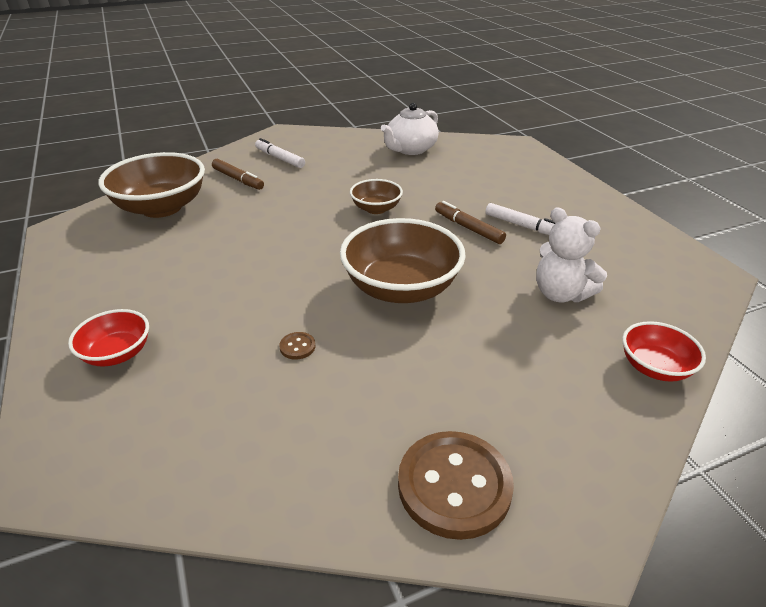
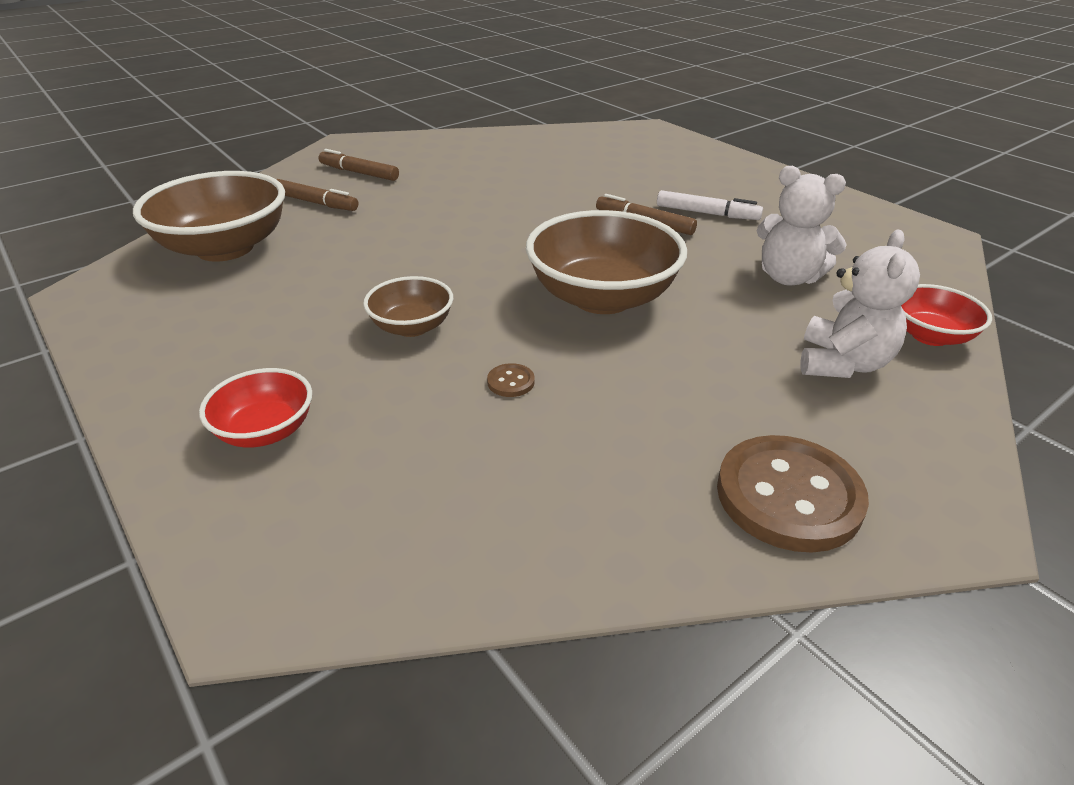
camera: 15 degrees left, 0 degrees up
(280, 158) = (359, 173): white marker -> brown marker
(376, 209) = (519, 215): brown bowl -> brown bowl (412, 327)
(410, 149) = (524, 146): white teapot -> none
(563, 379) = (842, 363): none -> white teddy bear

